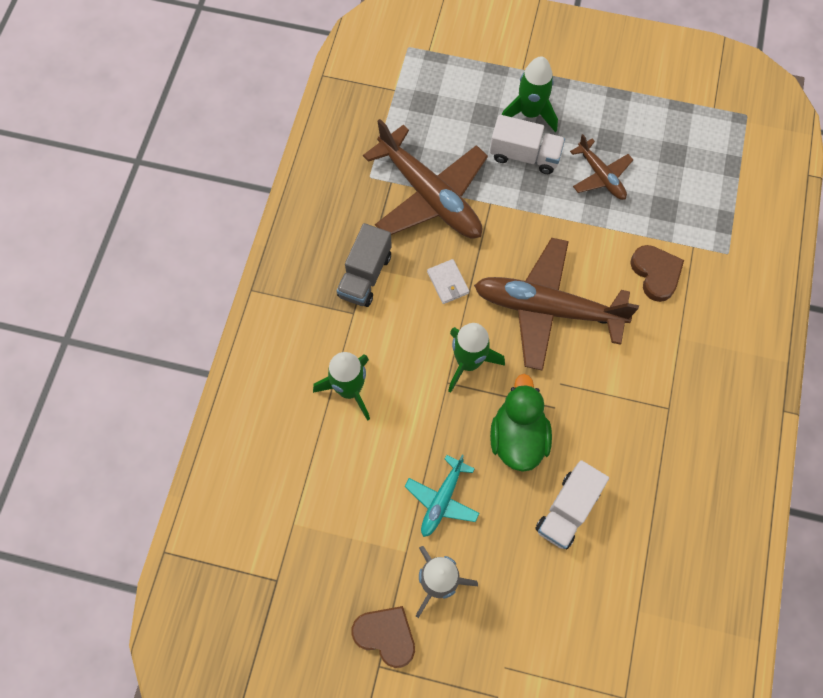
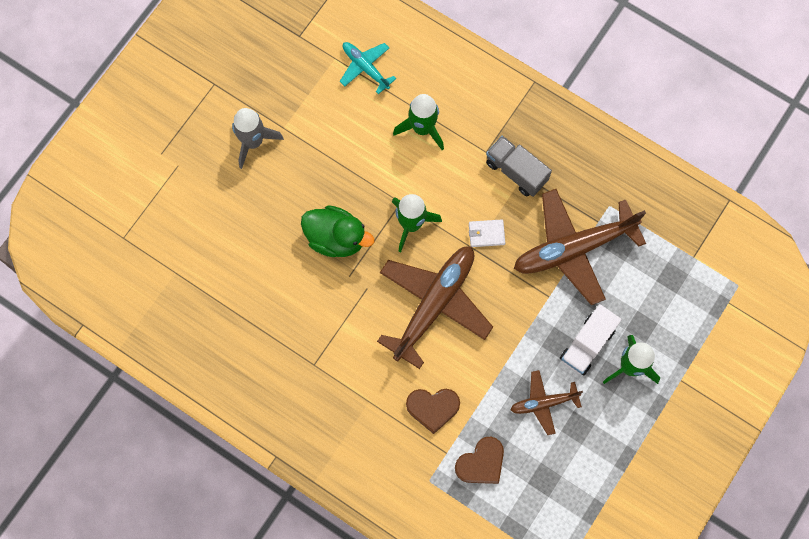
camera: 110 degrees right, 5 degrees up
(386, 635) = (232, 95): brown heart -> brown heart (481, 463)
(442, 499) = (311, 166): turquoise plane -> turquoise plane (365, 68)
(567, 510) = (267, 252): white truck -> none

